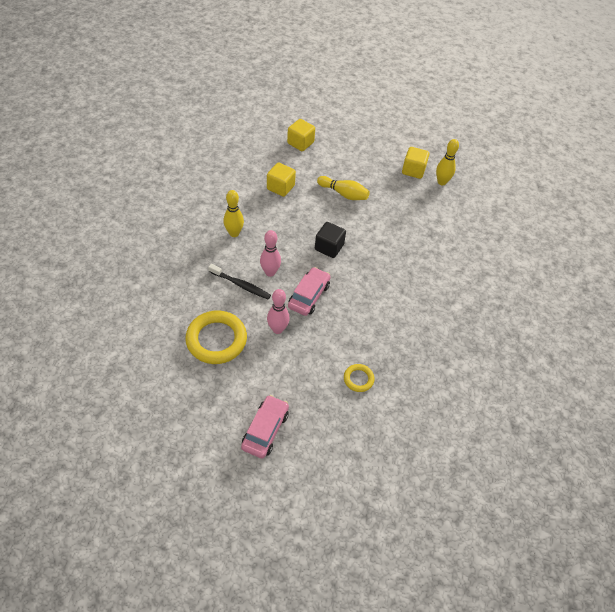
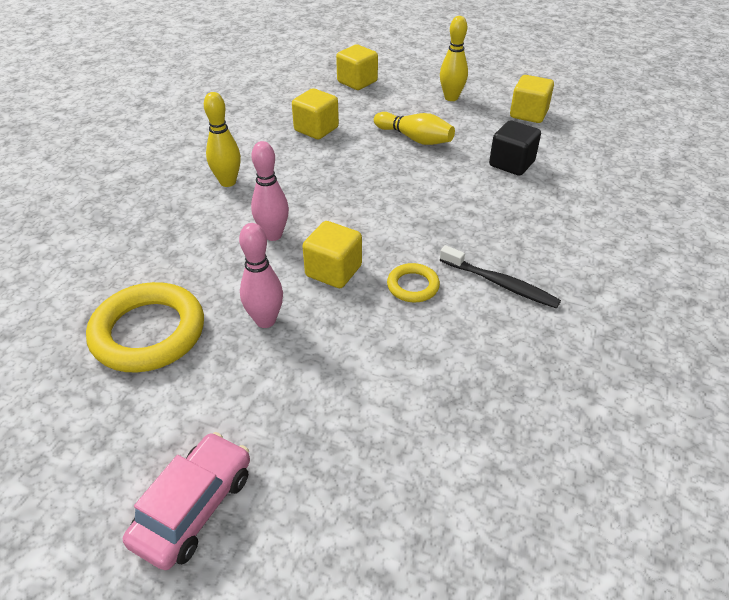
camera: 10 degrees right, 10 degrees down
(241, 285) = (218, 251): black toothbrush -> black toothbrush (500, 283)
(309, 296) = (333, 271): pink car -> yellow cube
(329, 247) = (380, 204): black cube -> black cube (511, 164)
(358, 379) = (407, 415): yellow ring -> yellow ring (413, 286)
(441, 182) = (574, 128): yellow bowling pin -> yellow bowling pin (451, 98)

